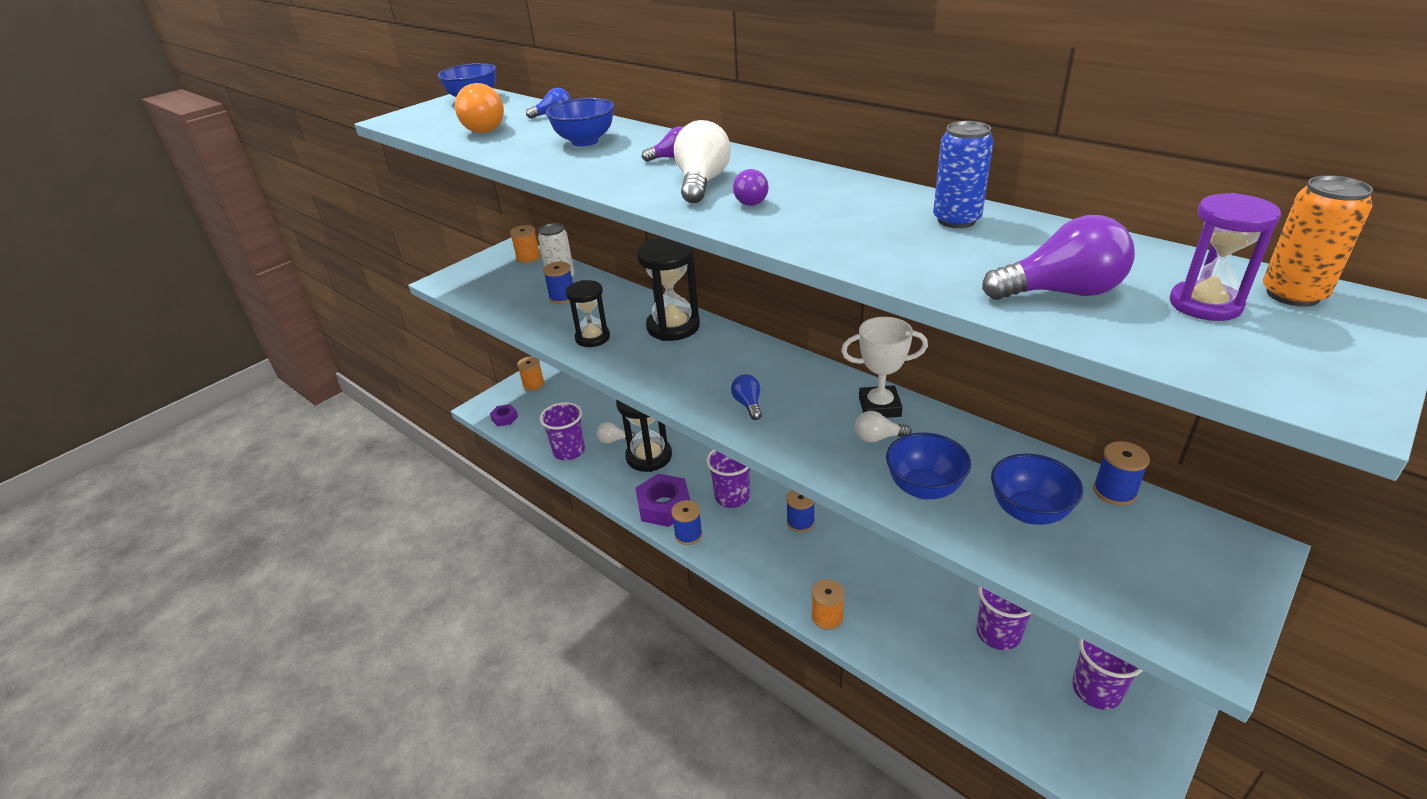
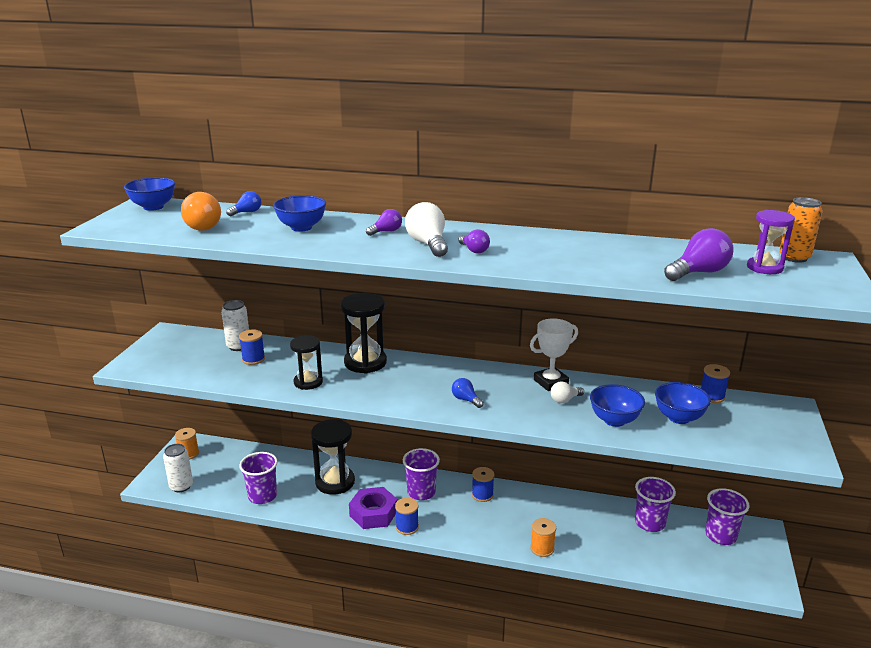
camera: 30 degrees left, 10 degrees down
(504, 418) = (181, 486): purple nut -> white can
(528, 258) = (192, 336): orange spool -> none
(614, 440) = (296, 478): white light bulb -> none
(956, 220) = (607, 245): blue can -> none

